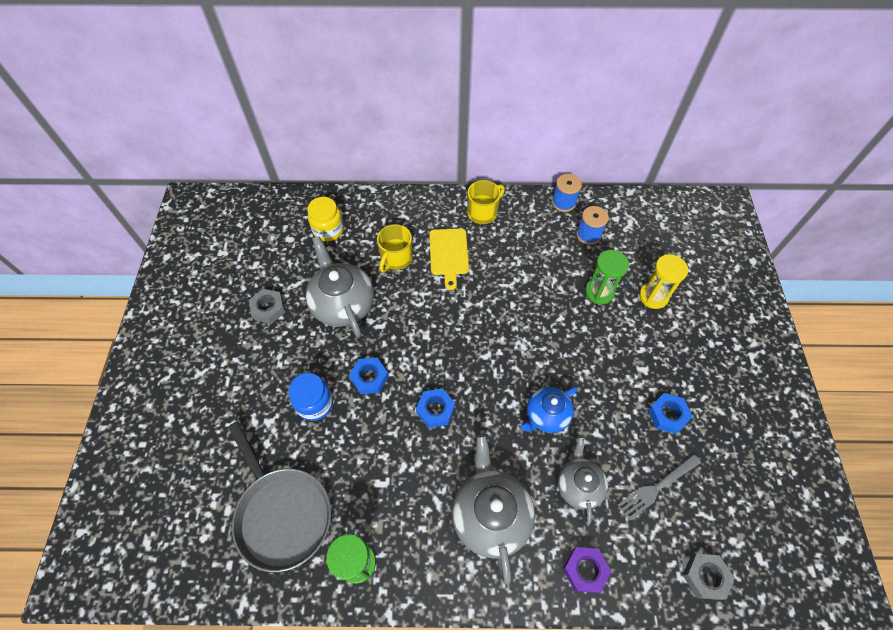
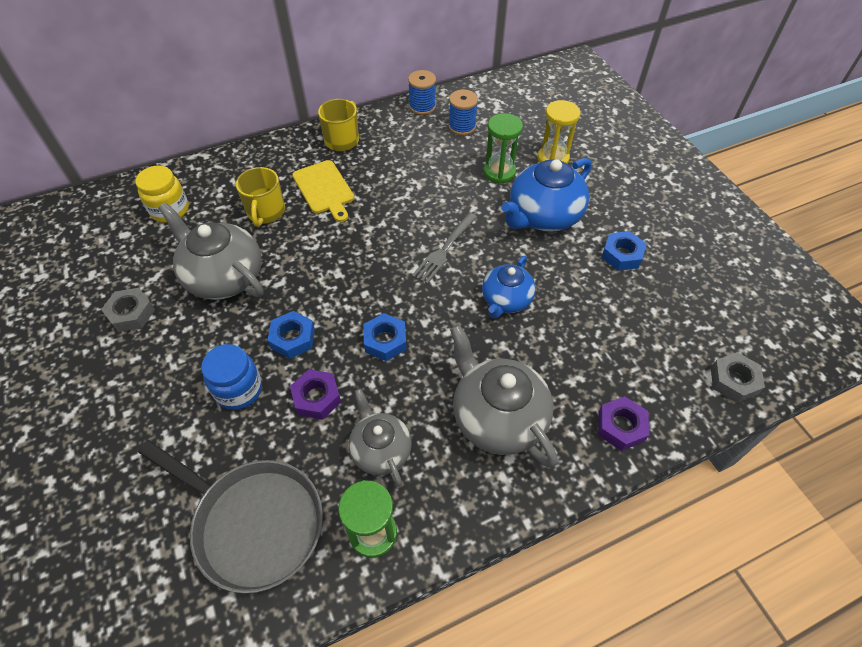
camera: 25 degrees left, 5 degrees down
(365, 435) = (316, 397): none -> purple nut
(578, 485) = (572, 351): grey teapot -> grey teapot (380, 449)
(616, 349) = (543, 216): none -> blue teapot
(657, 487) = (647, 321): grey fork -> grey fork (444, 250)

